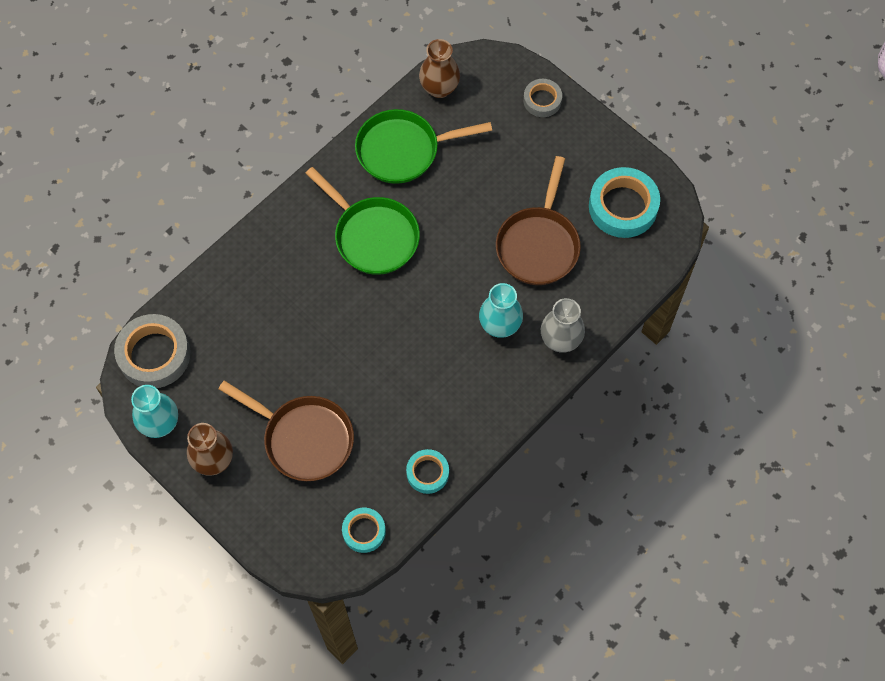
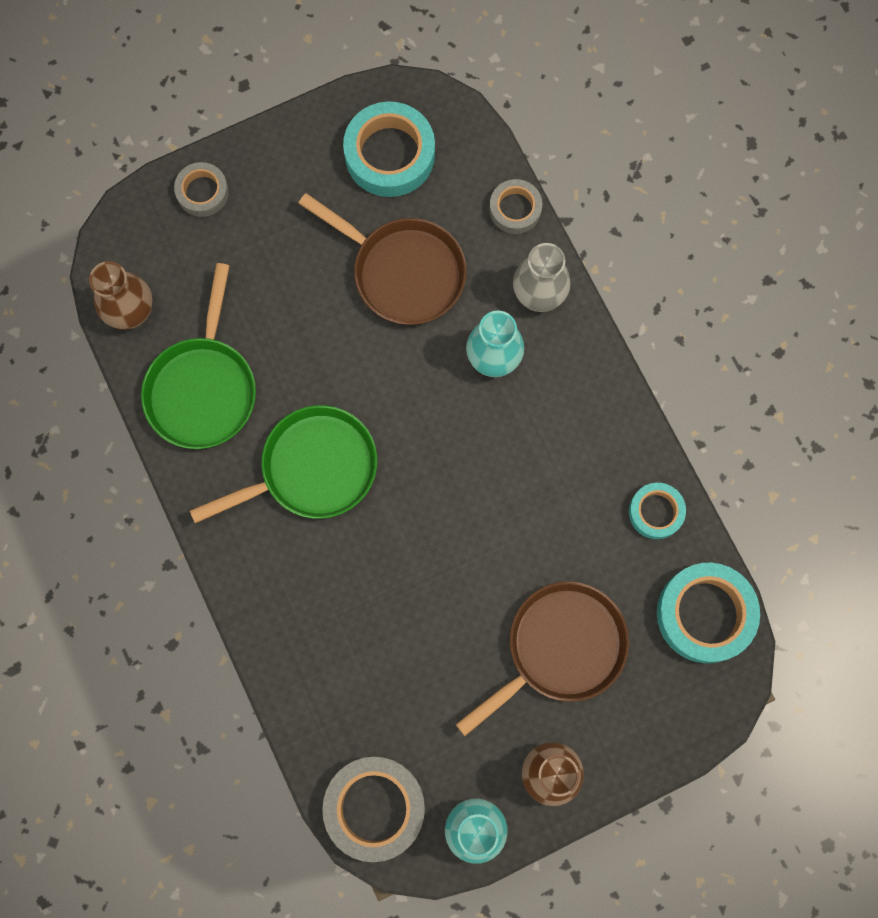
camera: 70 degrees left, 10 degrees up
(364, 531) = (705, 614): turquoise tape -> turquoise tape, size x1.75
(618, 302) = (515, 209): none -> grey tape

